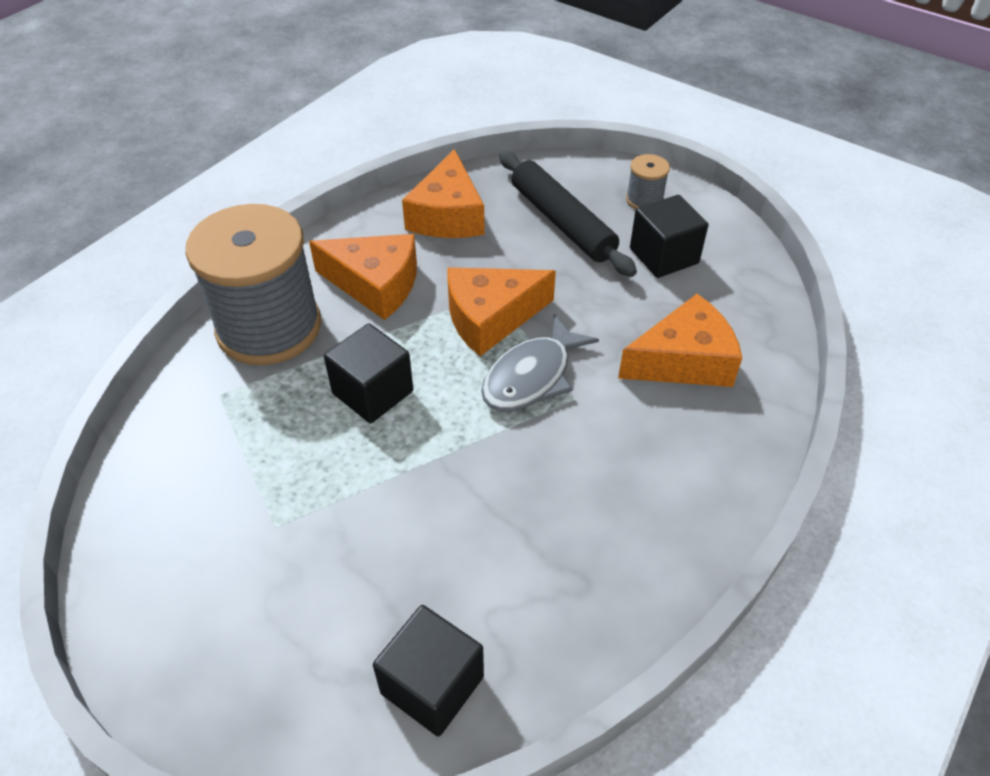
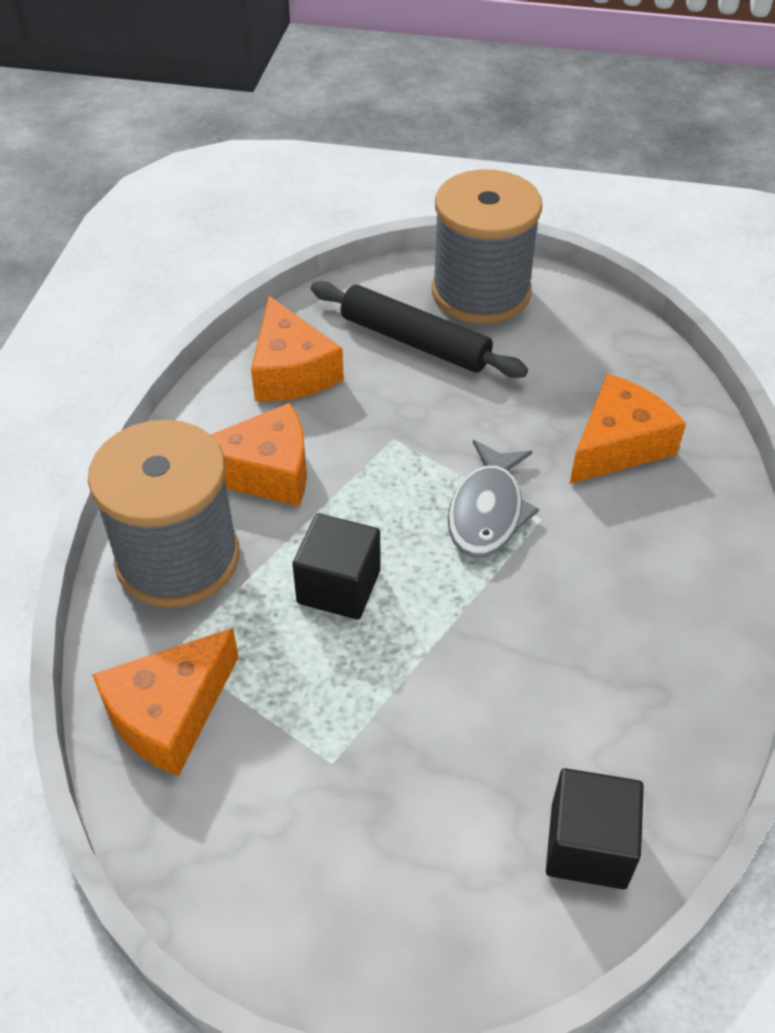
camera: 25 degrees left, 0 degrees up
(490, 318) = (408, 466): orange cheese -> orange cheese (169, 713)
(644, 200) = (481, 292): grey spool -> grey spool, size x2.41
(664, 256) = (535, 345): black cube -> none

